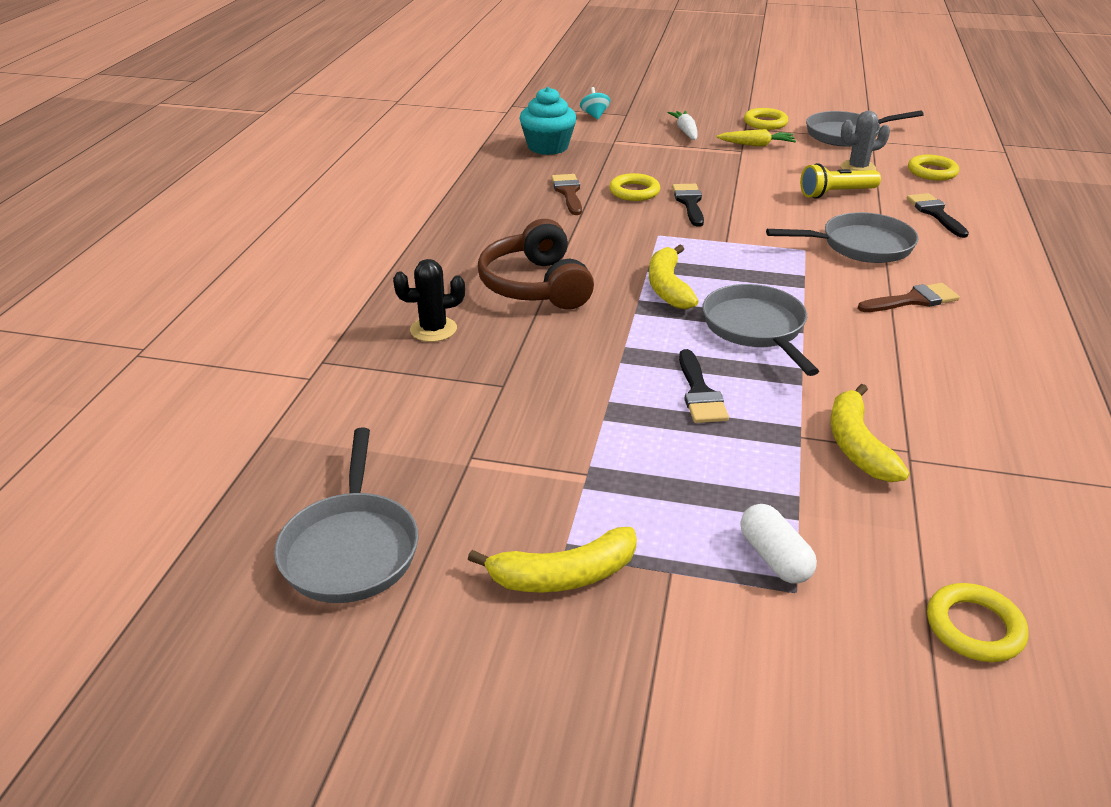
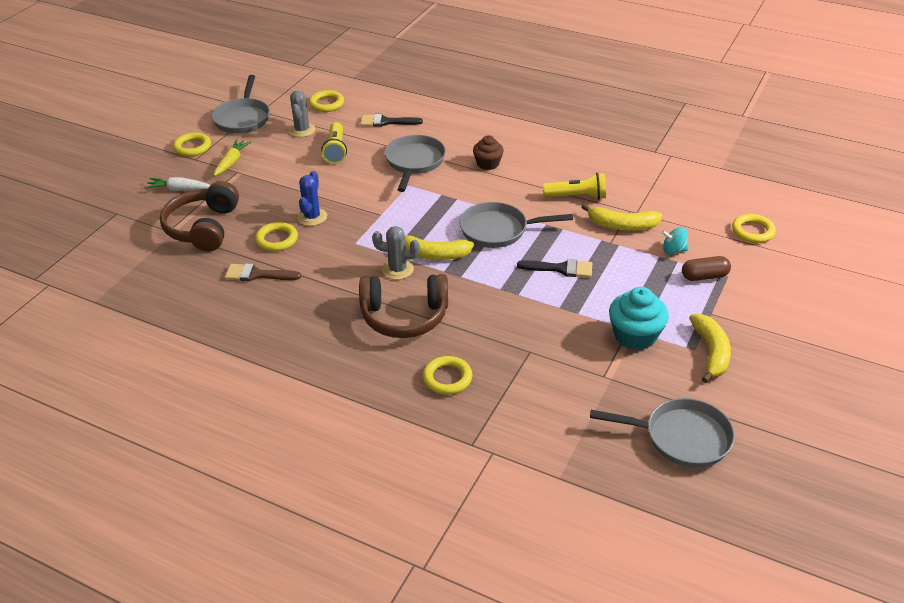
camera: 75 degrees left, 5 degrees up
(433, 329) = (447, 378): black cactus -> yellow ring
(548, 147) = (155, 271): turquoise cupcake -> turquoise cupcake (635, 336)
(594, 115) = (104, 231): turquoise spinning top -> turquoise spinning top (673, 250)
(623, 268) = (398, 269): none -> grey cactus
(630, 154) = (203, 228): none -> brown headphones
(689, 202) = (312, 217): black brush -> blue cactus
(774, 557) = (704, 276): white capsule -> brown capsule
(900, 390) = (577, 197): none -> yellow flashlight
(913, 300) = (488, 164): brown brush -> brown cupcake

